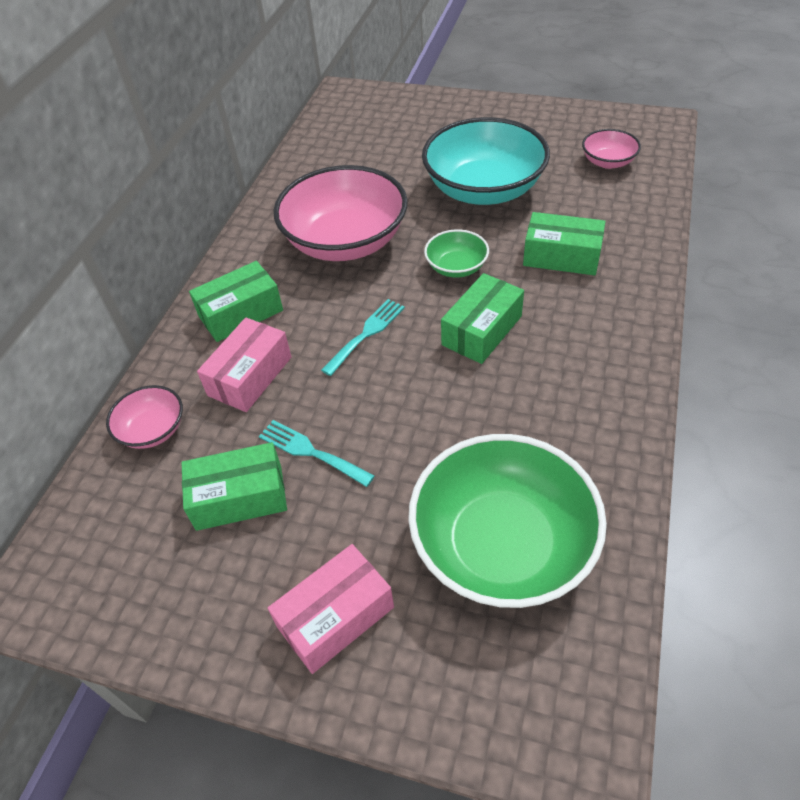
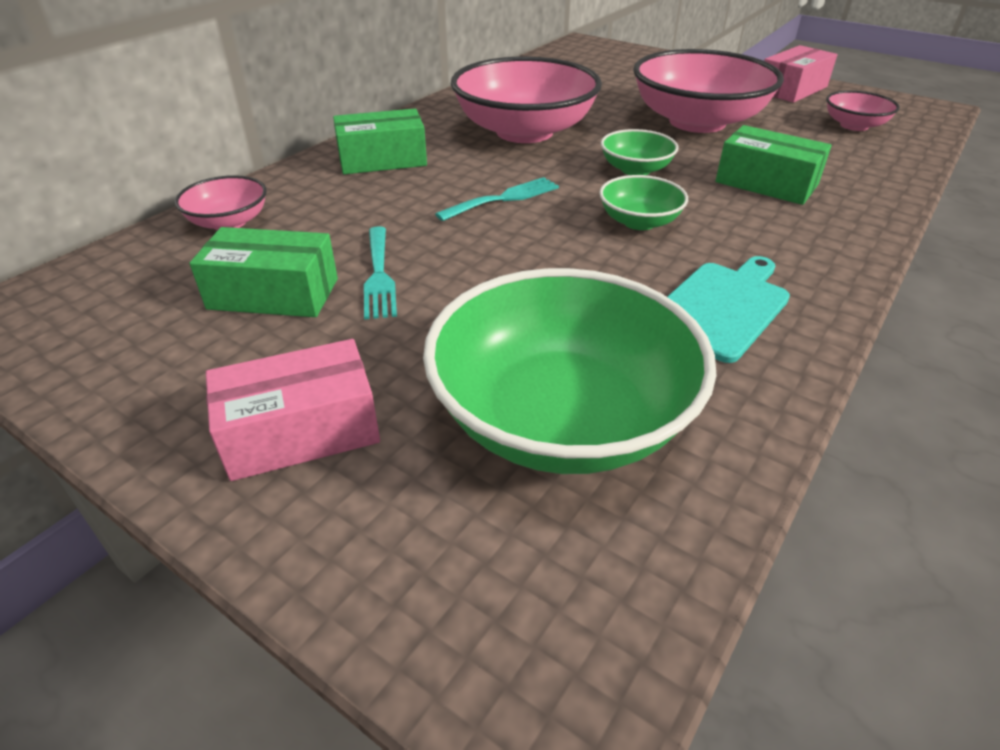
camera: 15 degrees right, 10 degrees down
(250, 376) = (358, 204): pink box -> pink box (792, 89)
(311, 452) = (379, 275): turquoise fork -> turquoise fork turned 150 degrees counterclockwise
(482, 330) = (639, 221): green box -> green bowl
(484, 189) = (697, 122): turquoise bowl -> pink bowl
(570, 406) = (721, 307): none -> turquoise cutting board

